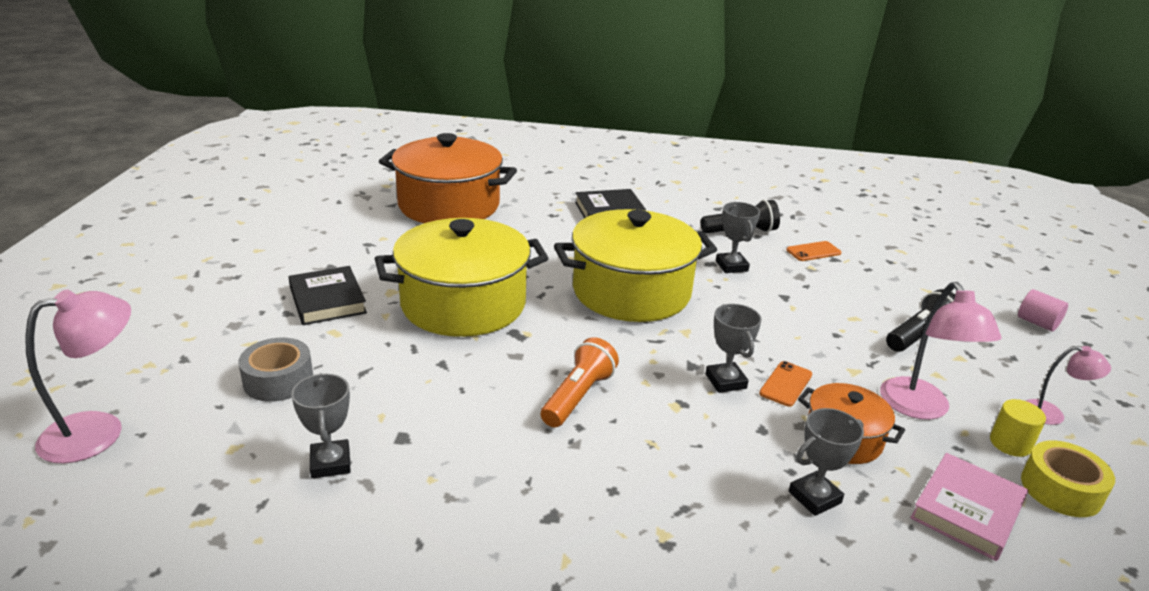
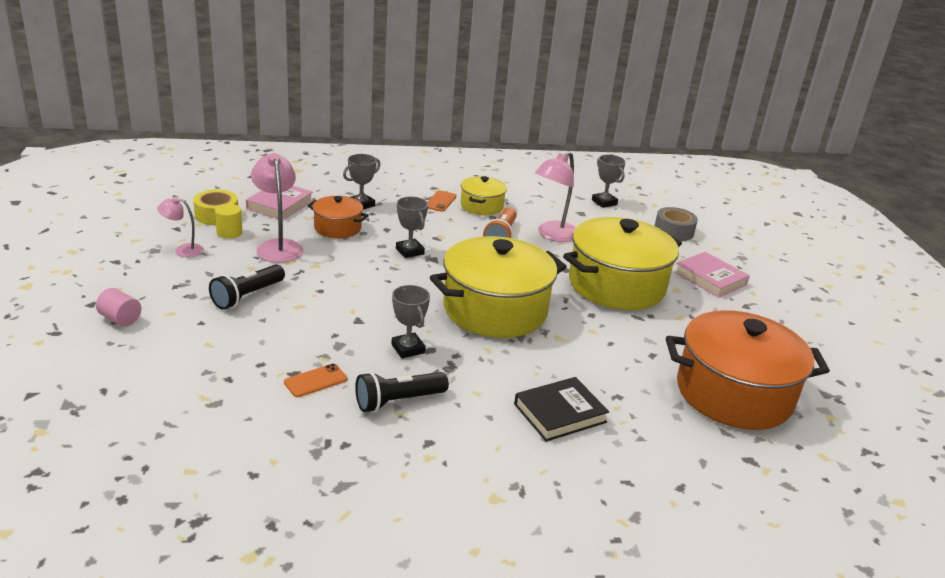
camera: 165 degrees right, 0 degrees up
(99, 431) = (722, 206): pink lamp -> pink lamp (553, 235)
(327, 300) = (710, 278): black book -> pink book
(583, 473) = (481, 206): none -> yellow pot
(785, 384) = (368, 253): orange phone -> orange phone (440, 201)

